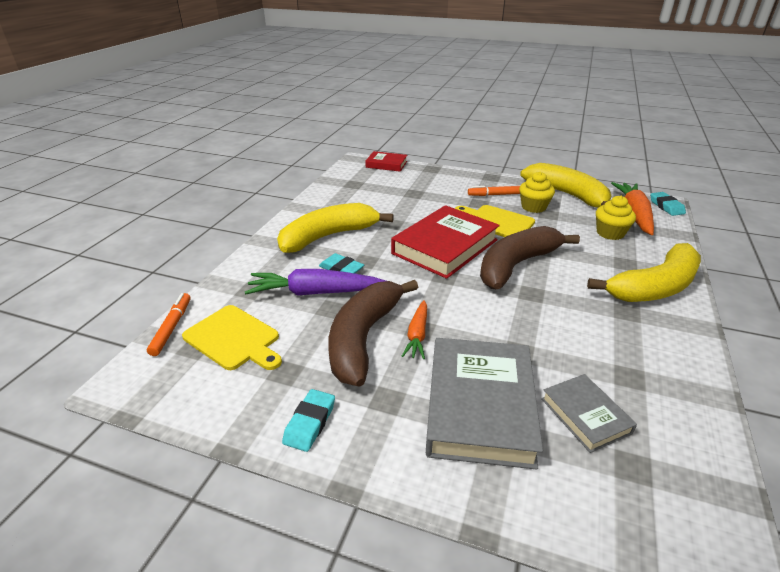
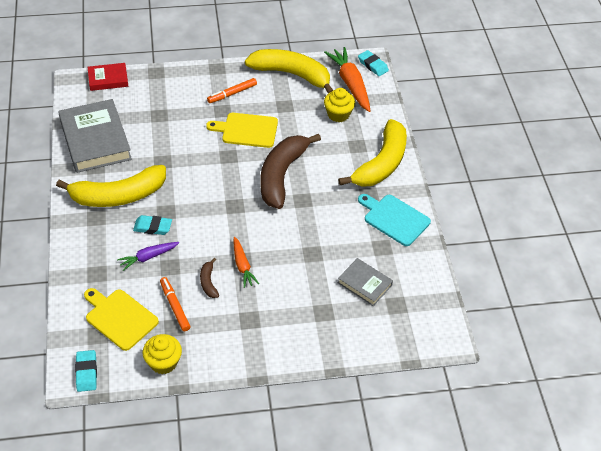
camera: 30 degrees left, 15 degrees up
(172, 327) = (66, 327): orange marker -> orange marker (175, 306)
(234, 339) = (119, 318): yellow cutting board -> yellow cutting board turned 150 degrees counterclockwise
(310, 423) = (213, 352): turquoise eraser -> turquoise eraser (86, 372)
(315, 292) = (148, 257): purple carrot -> purple carrot, size x0.57
(328, 236) = (118, 196): yellow banana -> yellow banana turned 135 degrees counterclockwise
(363, 338) = (208, 282): brown banana -> brown banana, size x0.42
(445, 247) = (219, 174): red book -> none
(480, 406) = (305, 301): grey book -> grey book (95, 140)
(533, 207) = (269, 100): yellow cupcake -> yellow cupcake (163, 362)
(659, 349) = (394, 219): none -> turquoise cutting board

